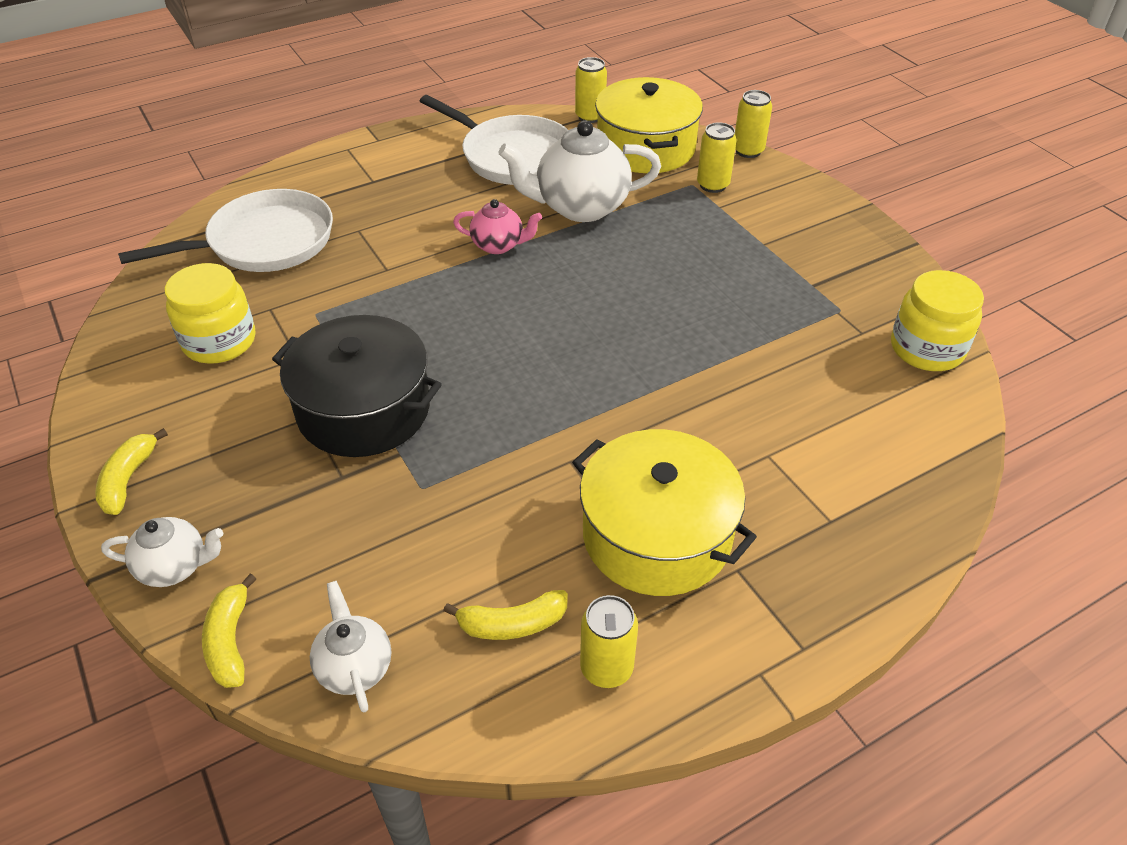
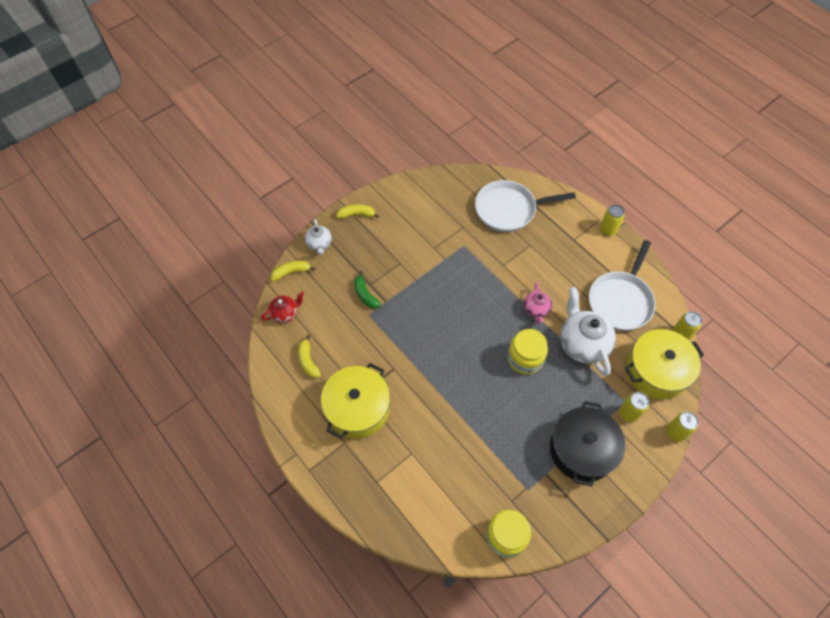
camera: 80 degrees right, 15 degrees up
(219, 341) = (437, 216): yellow jar -> yellow jar (525, 358)
(264, 242) = (509, 209): white pan -> white pan turned 120 degrees clockwise
(354, 667) = (285, 313): white teapot -> red teapot
(364, 409) = (408, 282): black pot -> black pot (582, 450)
(366, 488) = (365, 295): none -> green banana
(606, 668) = (293, 397): yellow can -> yellow can (608, 230)

